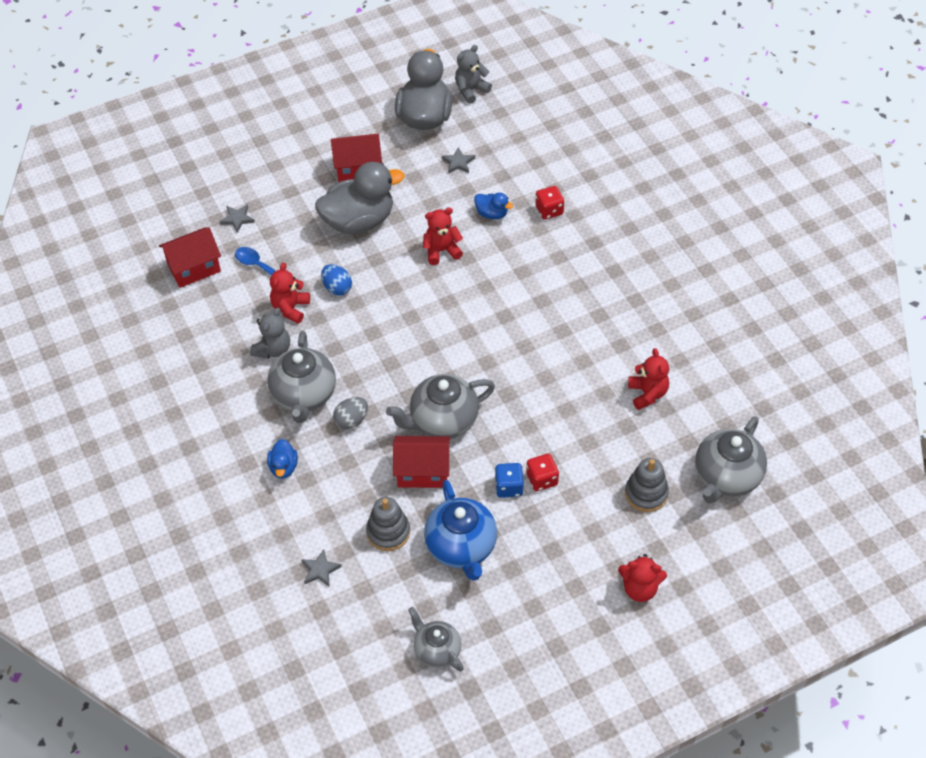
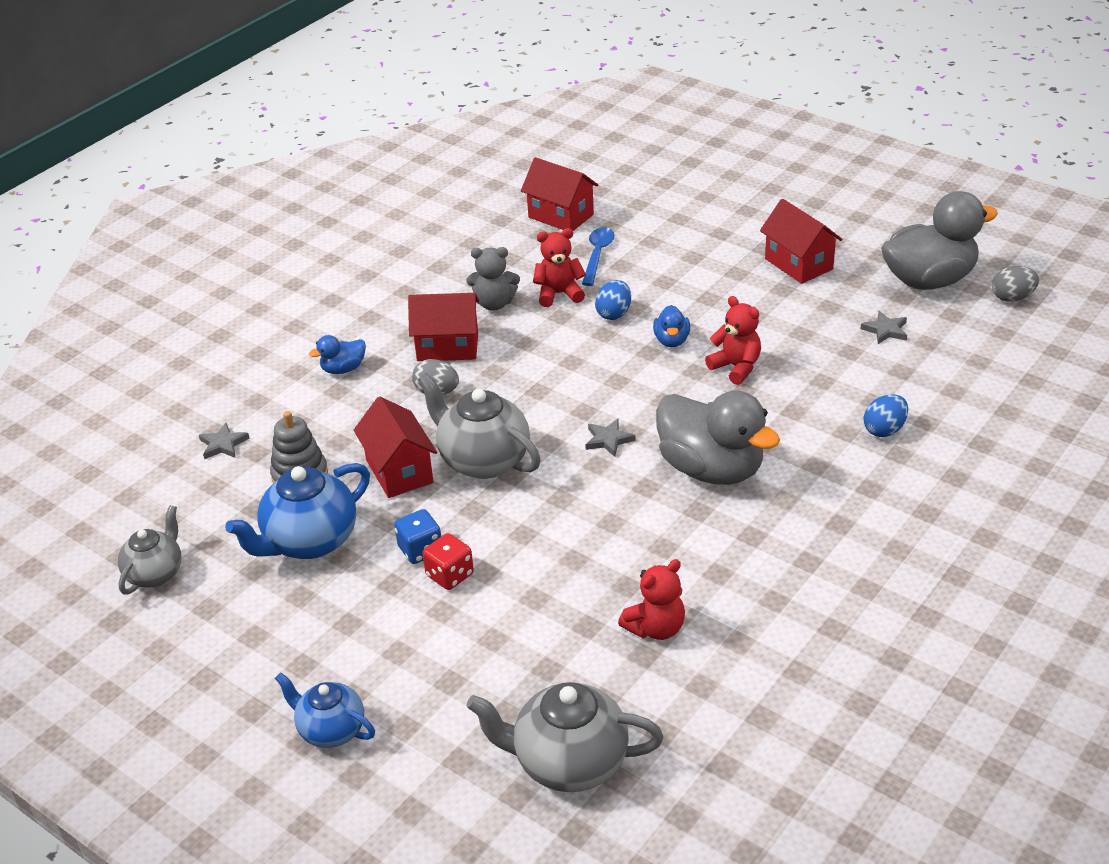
camera: 65 degrees right, 15 degrees down
(237, 219) = (650, 216): grey star -> grey star (608, 440)
(304, 395) = (447, 347): grey teapot -> red house
(359, 221) = (723, 293): grey duck -> grey duck (711, 469)
(471, 90) = (1012, 298): grey teddy bear -> grey egg
(492, 214) = (832, 385): blue duck -> blue duck (671, 340)
(549, 210) = (884, 430): red dice -> blue egg
(640, 588) = (330, 730): red teddy bear -> blue teapot
(646, 493) = (488, 684): grey stacking toy -> none

